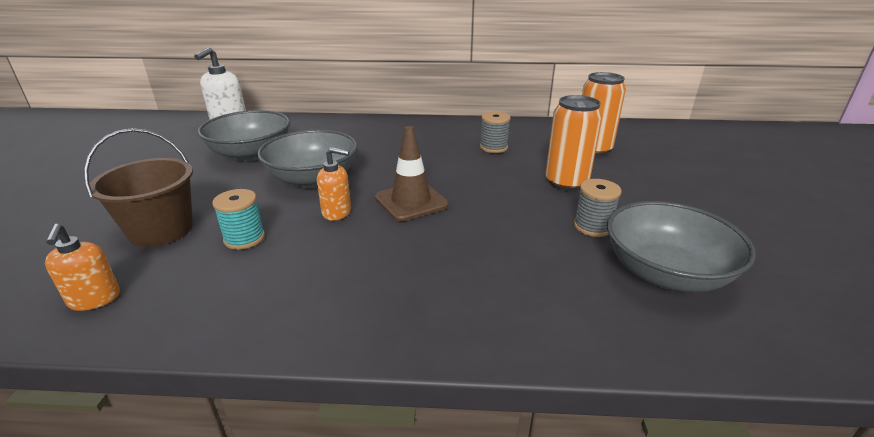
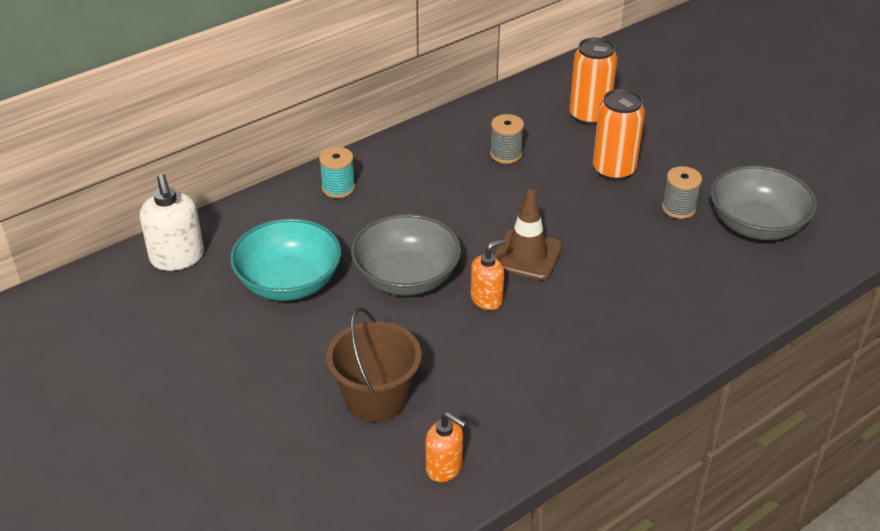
camera: 40 degrees left, 10 degrees up
(244, 238) = (458, 363): turquoise spool -> turquoise spool (338, 188)
(251, 154) = (289, 282): grey bowl -> turquoise bowl

